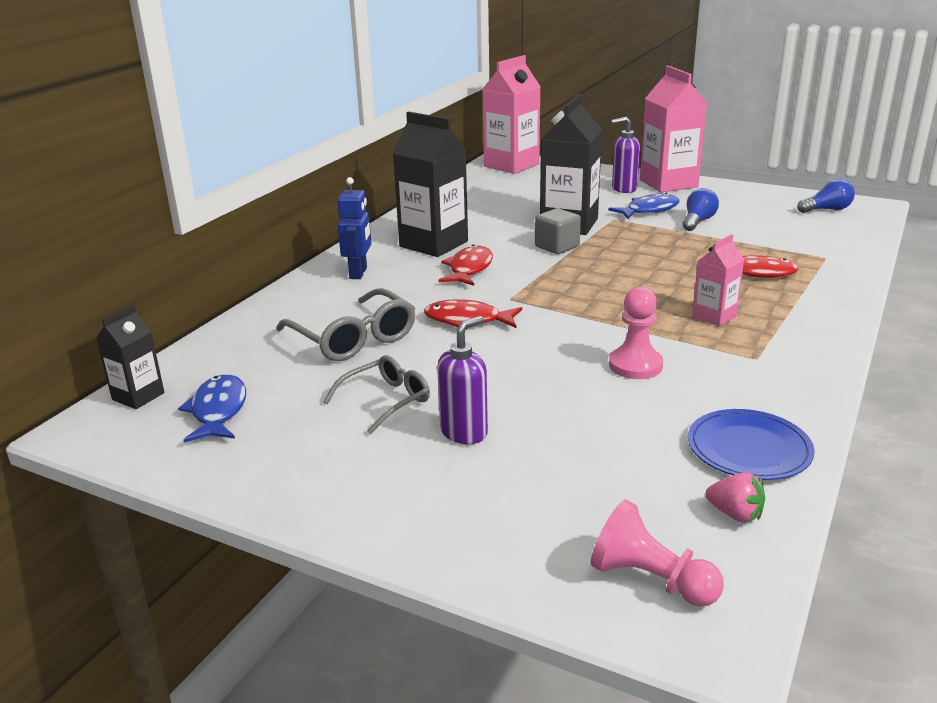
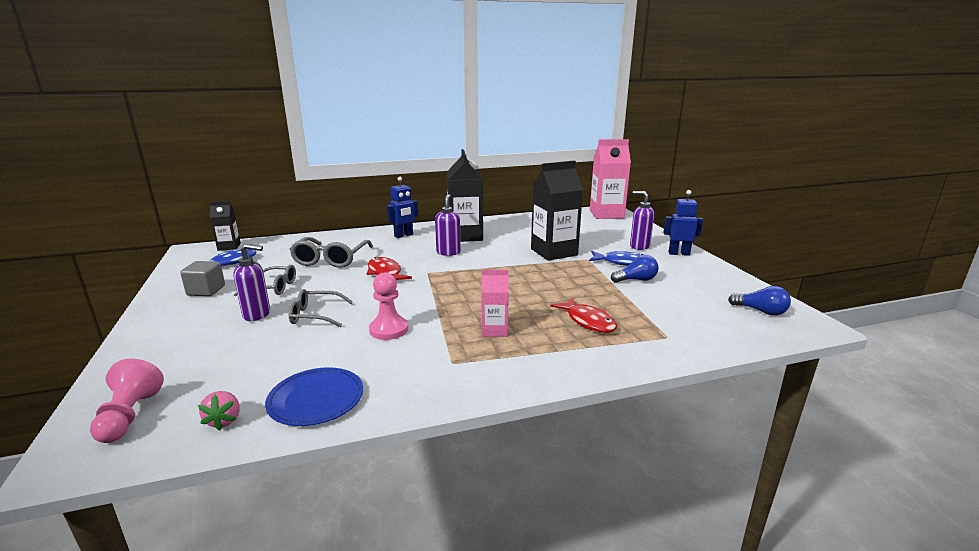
camera: 45 degrees right, 5 degrees down
(469, 269) = (448, 252): red fish -> purple soap dispenser
(529, 395) = (315, 315): none -> grey glasses
(557, 247) = (516, 260): grey cube -> grey cube (206, 291)
(668, 183) = (679, 253): pink carton -> blue robot

